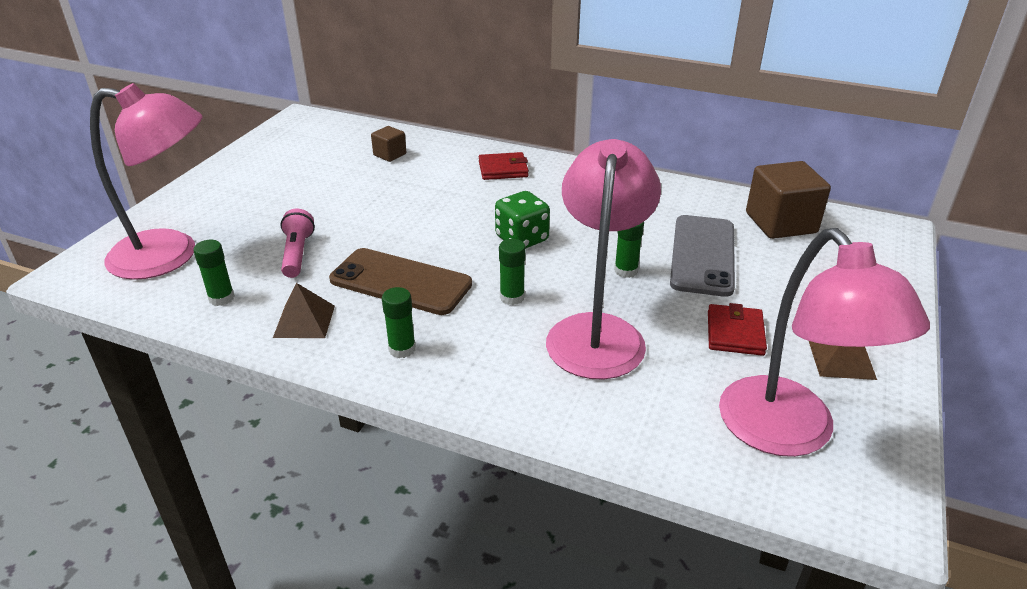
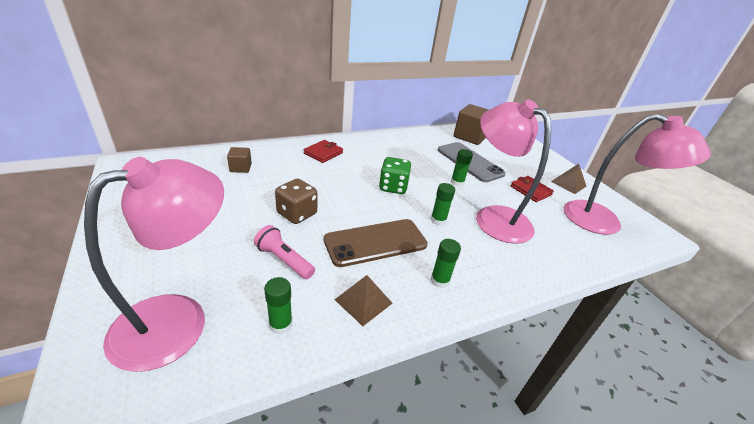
camera: 50 degrees left, 0 degrees up
(371, 220) = (297, 214): none -> brown dice

